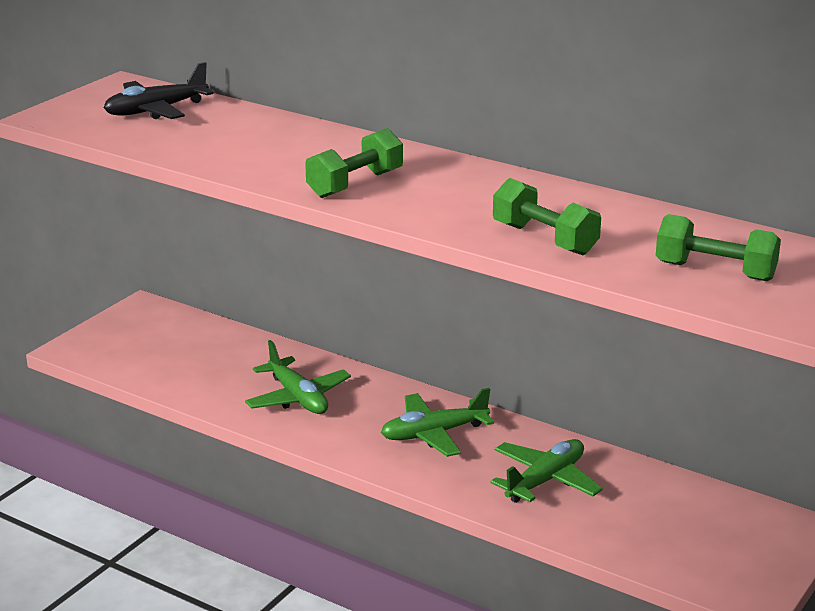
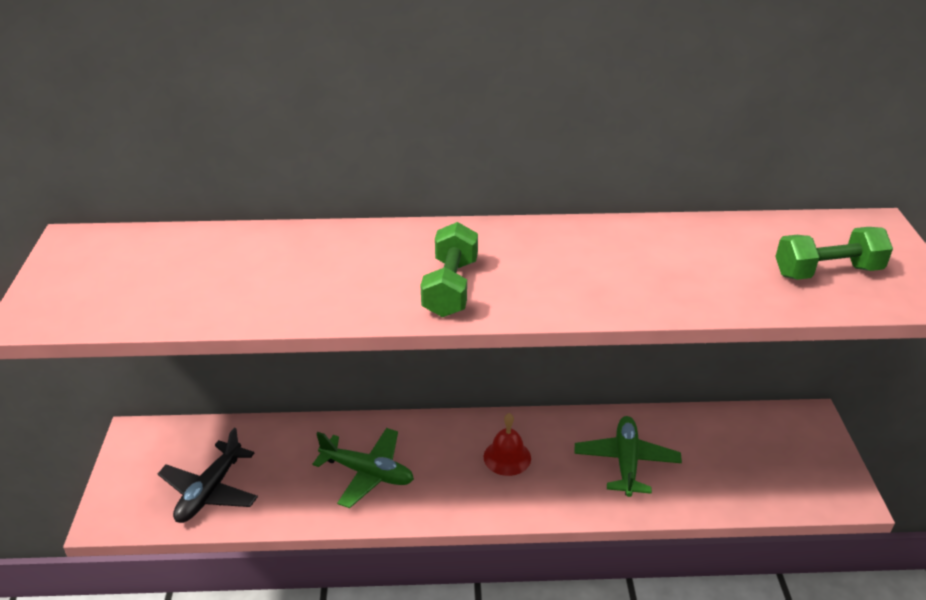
camera: 35 degrees left, 10 degrees up
(156, 110) = (149, 264): black plane -> black plane (210, 491)
(434, 434) = (507, 457): green plane -> red bell
(545, 239) = (675, 289): green dumbbell -> none

